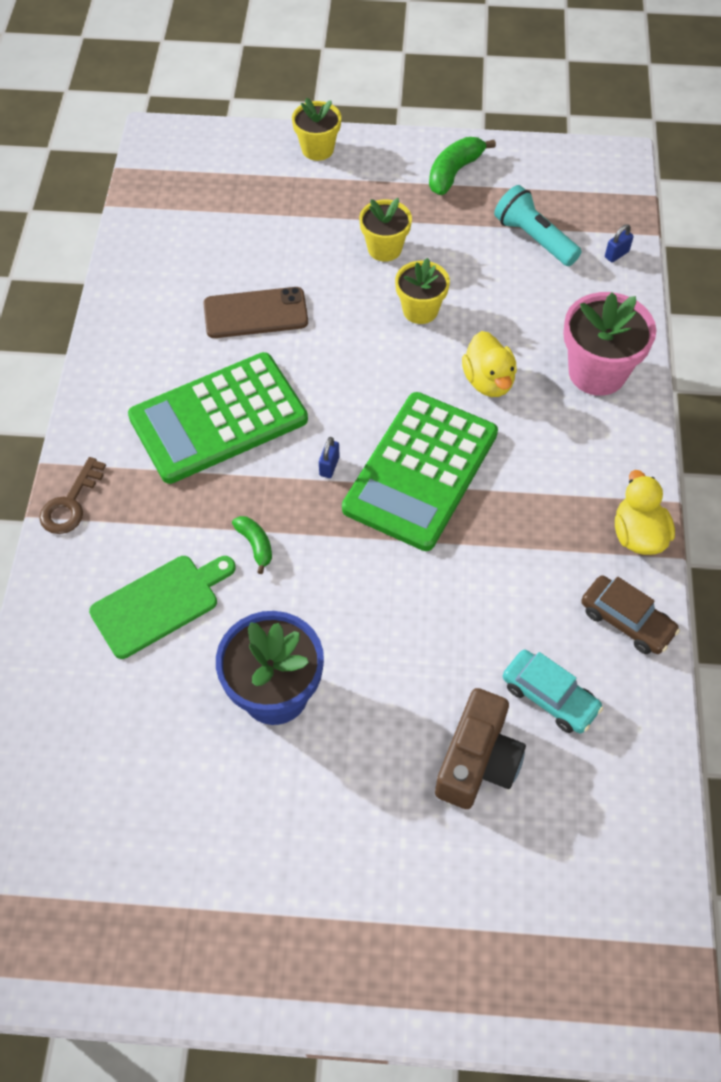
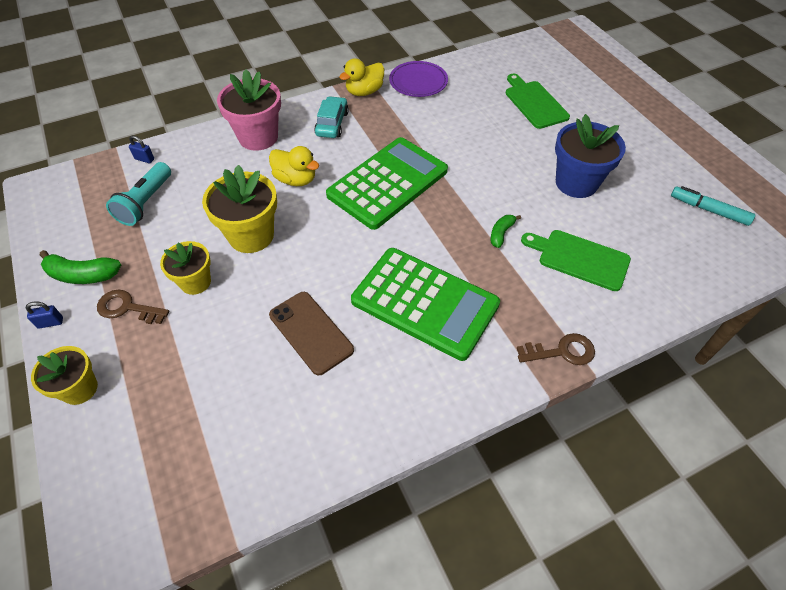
camera: 120 degrees left, 5 degrees down
(109, 831) = (709, 210): none -> turquoise marker
(329, 466) = (417, 225): blue padlock -> blue padlock (50, 322)
(387, 194) = (127, 308): none -> brown key
(420, 310) = (251, 235): yellow flower pot -> yellow flower pot, size x1.58
(421, 471) = (387, 183): green calculator -> green calculator turned 45 degrees counterclockwise
(478, 761) = (534, 103): brown camera -> green cutting board
(488, 381) = (296, 179): yellow duck -> yellow duck turned 75 degrees clockwise
(549, 697) = (481, 92): turquoise car -> turquoise car (332, 124)
(626, 621) = (418, 82): brown car -> purple plate

